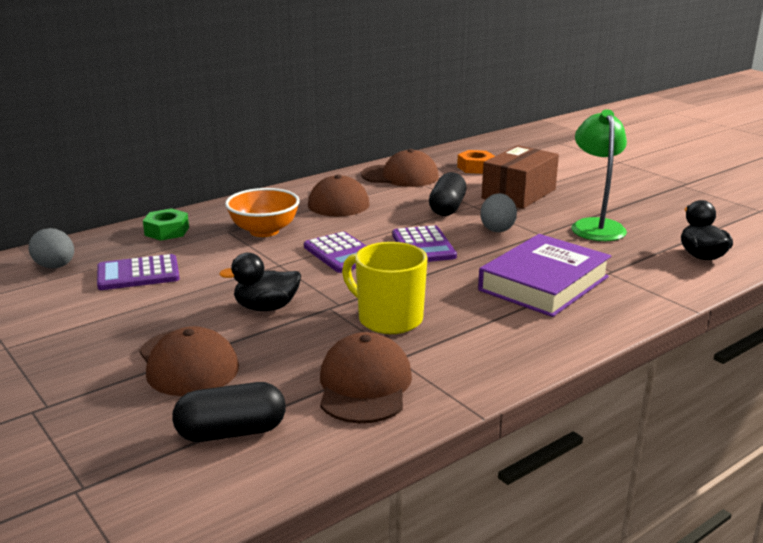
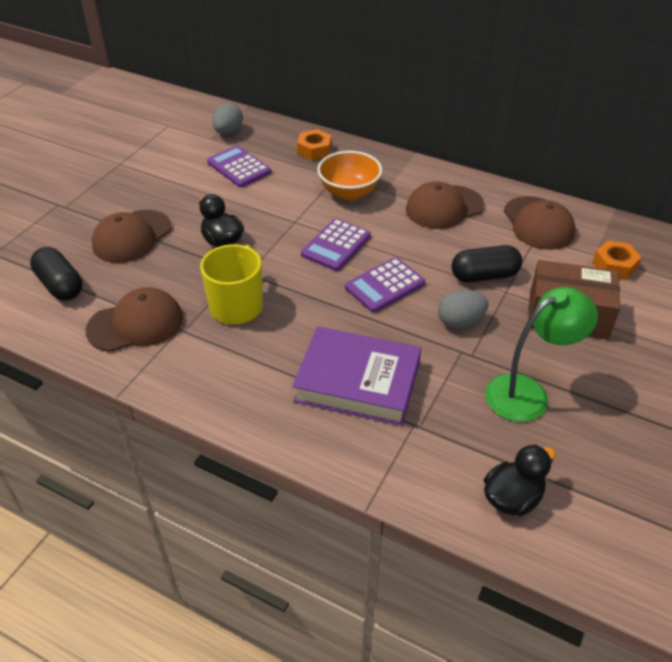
camera: 65 degrees right, 20 degrees up
(167, 231) = (314, 150): green nut -> orange nut

